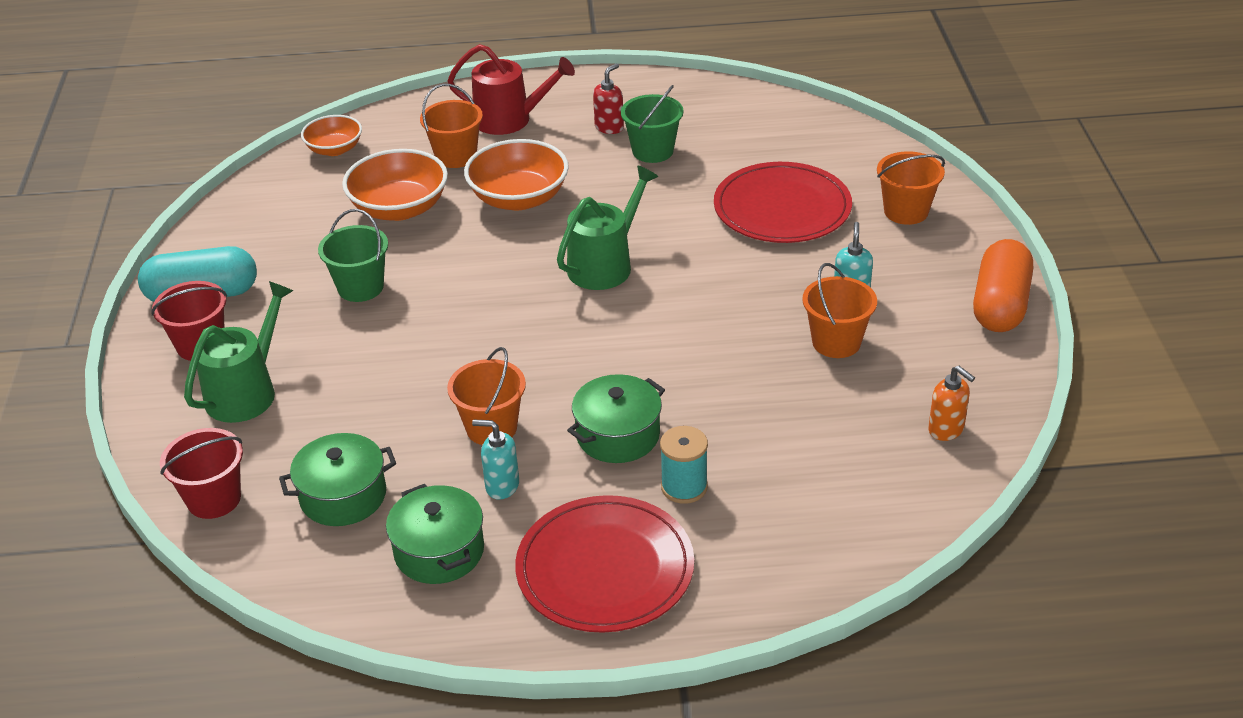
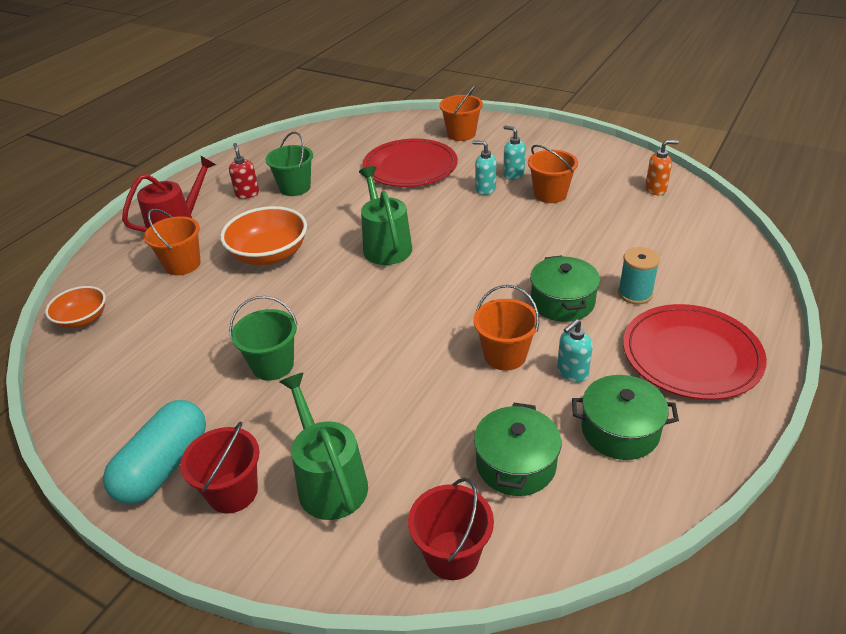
camera: 55 degrees left, 0 degrees up
(399, 208) = (204, 312): orange bowl -> none
(793, 286) = (485, 189): none -> turquoise soap dispenser
(1000, 305) = (569, 138): orange capsule -> none

